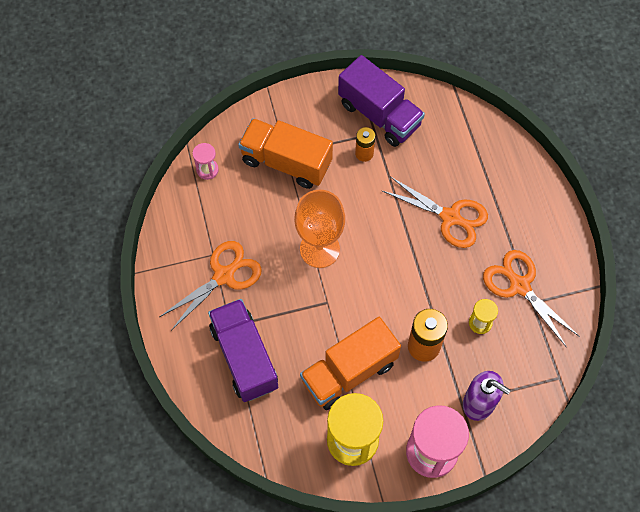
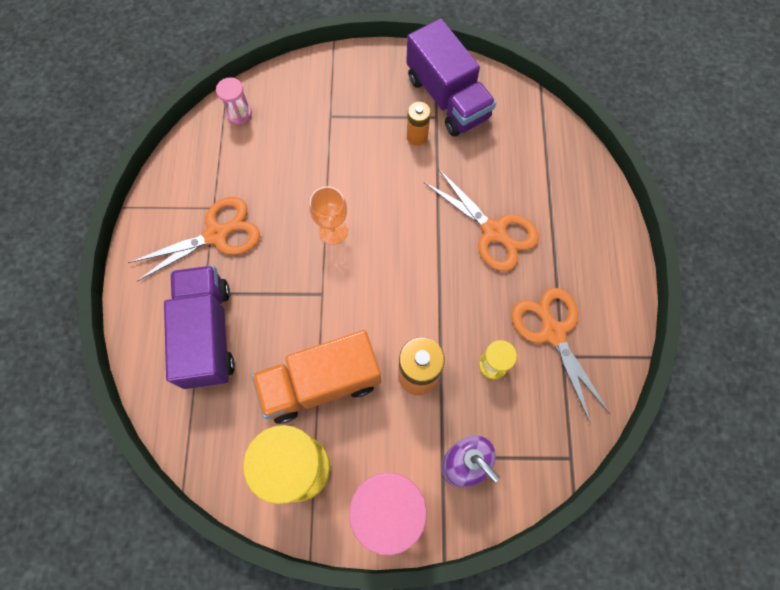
camera: 15 degrees right, 5 degrees up
(286, 162) = (327, 126): orange truck -> none
(319, 249) = (333, 231): orange goblet -> orange goblet, size x0.61

